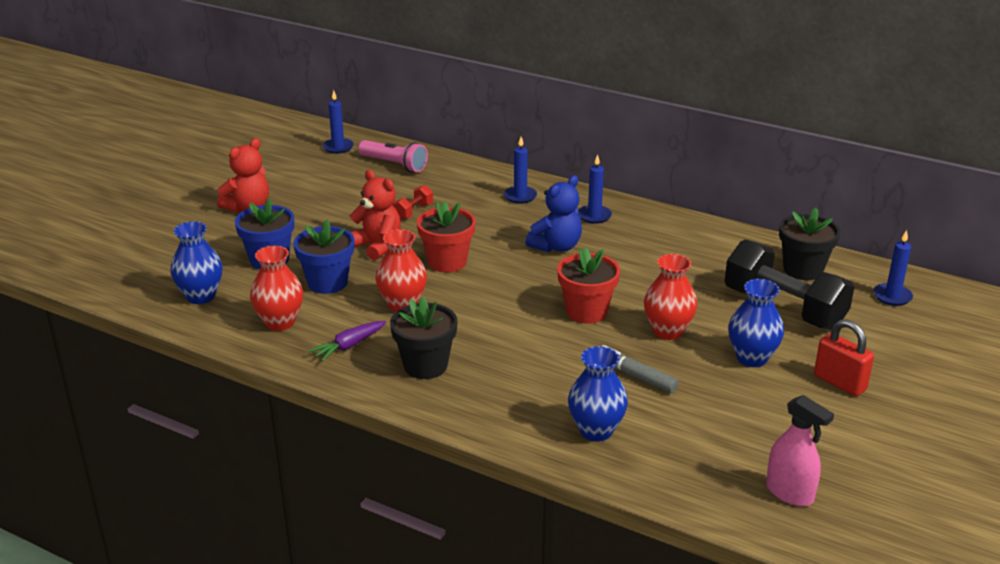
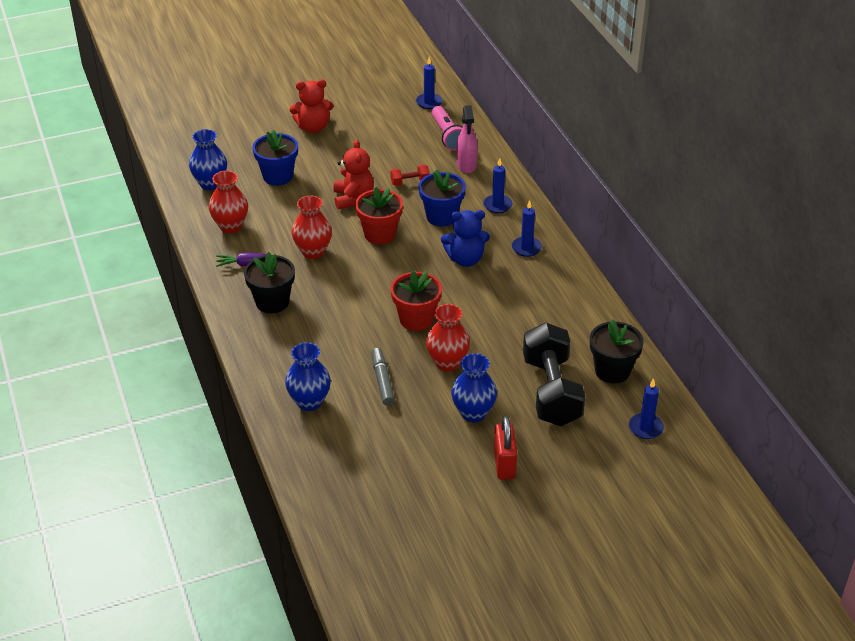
camera: 40 degrees right, 10 degrees up
(327, 283) = (290, 211): blue flower pot -> blue flower pot (441, 216)
(790, 493) = (362, 509): pink spray bottle -> pink spray bottle (466, 165)

